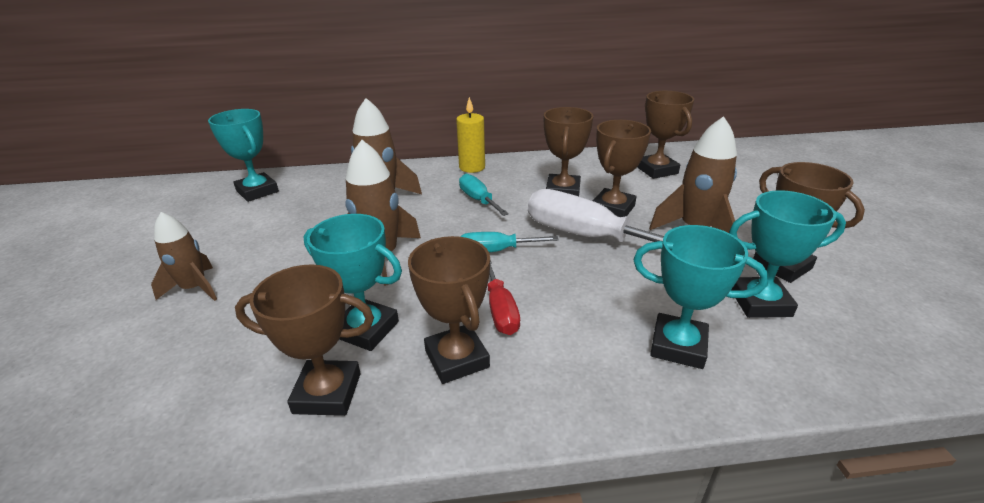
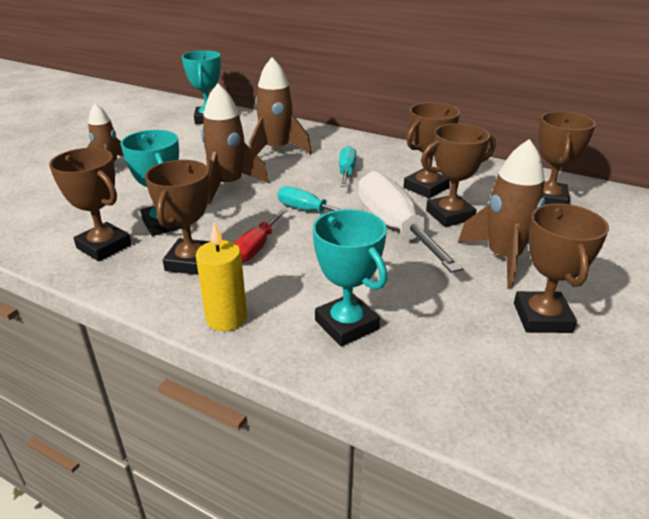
camera: 35 degrees right, 0 degrees up
(472, 167) = (376, 146): yellow candle -> yellow candle (226, 318)
(760, 302) = (468, 332): turquoise trophy -> none

